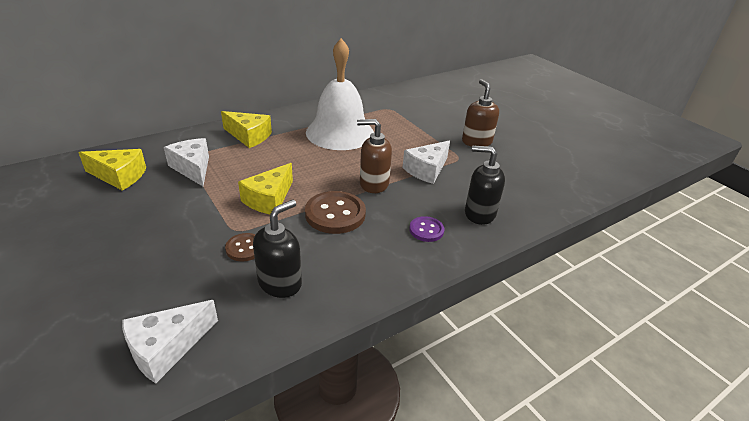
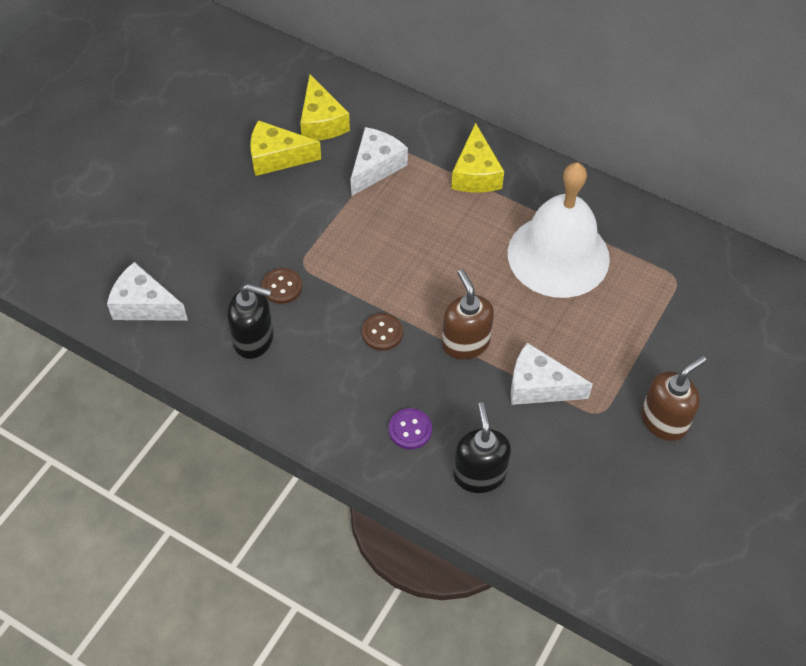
camera: 65 degrees right, 20 degrees up
(269, 199) = (368, 262): yellow cheese -> yellow cheese (277, 157)
(335, 214) = (382, 333): brown button -> brown button, size x0.56

